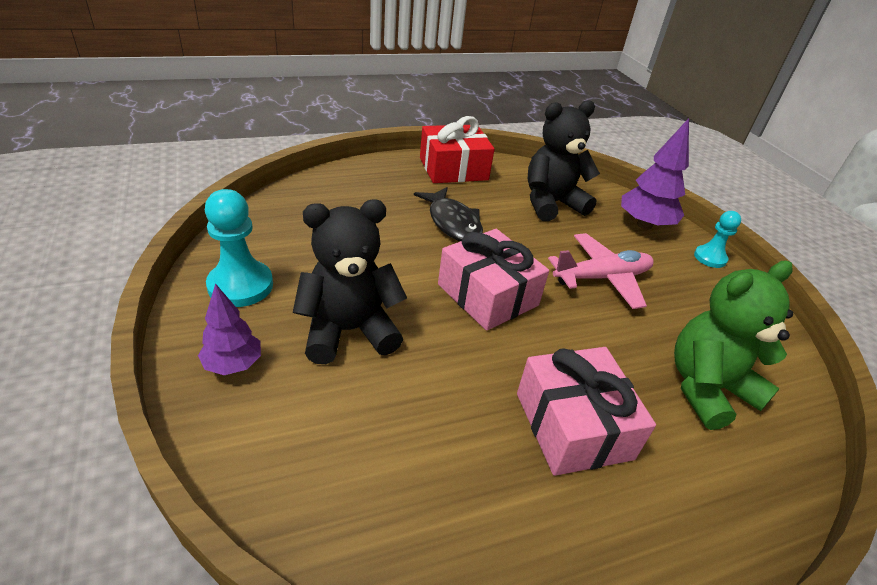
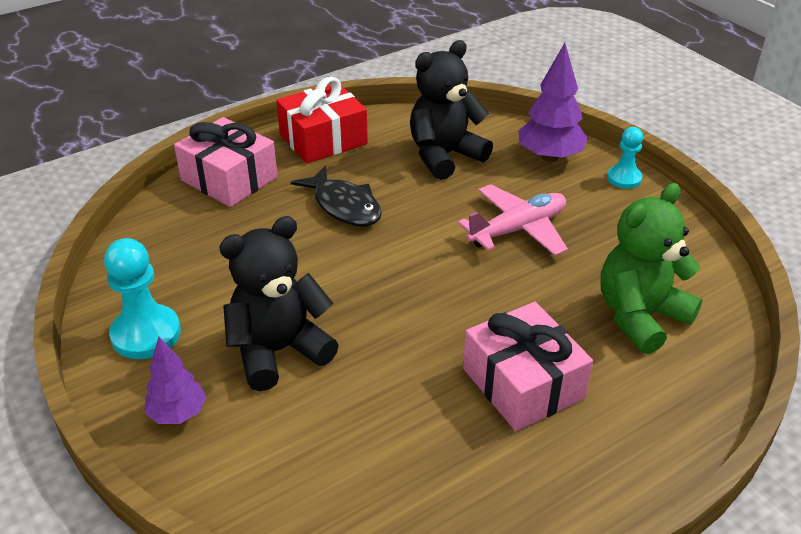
camera: 10 degrees left, 0 degrees up
(487, 295) = (406, 278): pink gift -> pink gift (229, 179)

